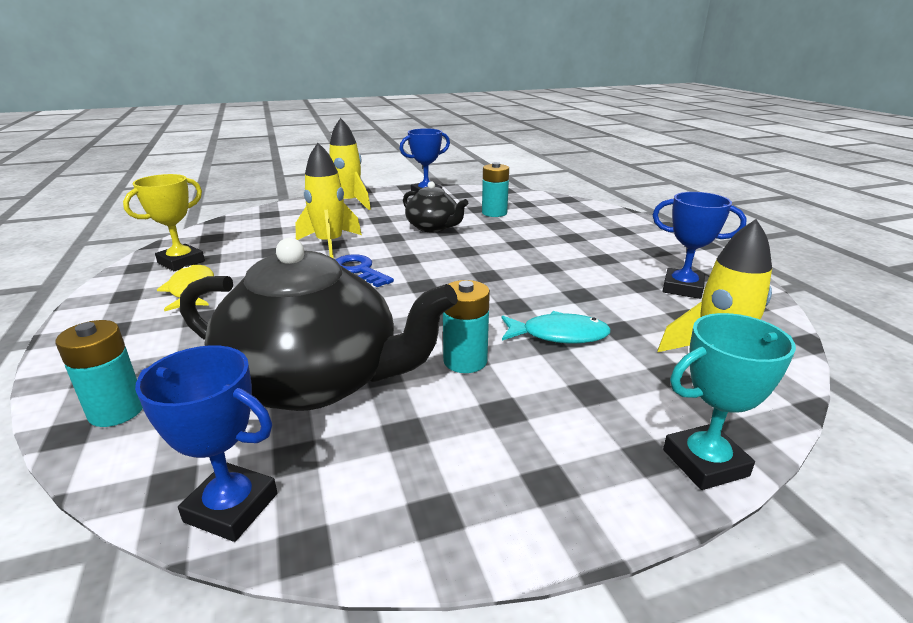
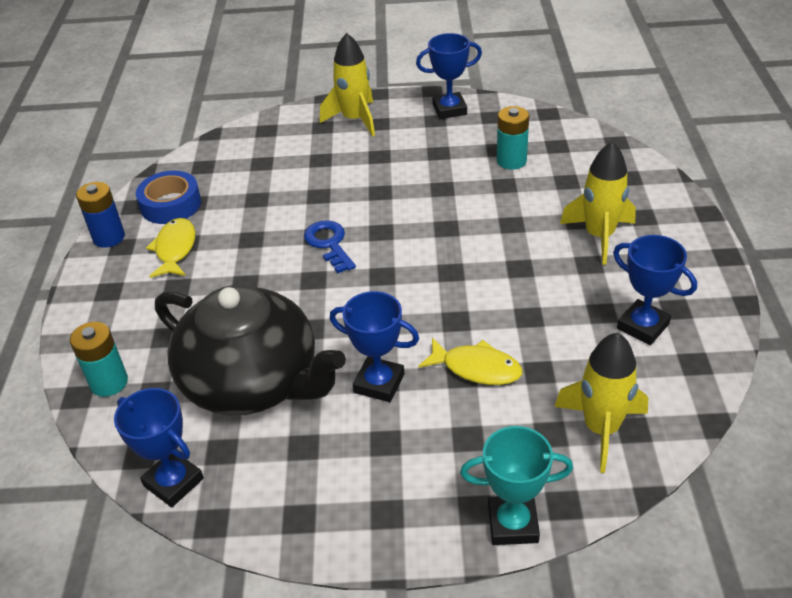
camera: 20 degrees right, 15 degrees up
(110, 290) = (109, 237): none -> blue battery
(181, 262) = (171, 205): yellow trophy -> blue tape
(330, 244) = (313, 195): yellow rocket -> yellow rocket (599, 236)
(433, 227) = (430, 180): black teapot -> none
(465, 361) = (379, 383): turquoise battery -> blue trophy
(559, 335) = (476, 368): turquoise fish -> yellow fish

